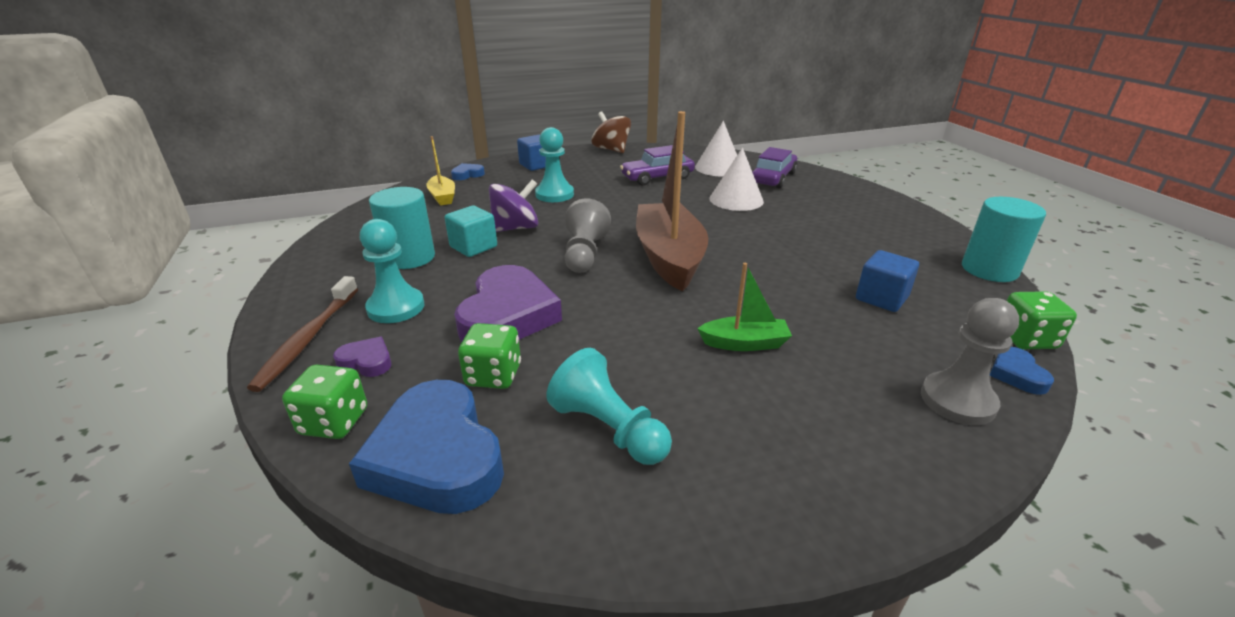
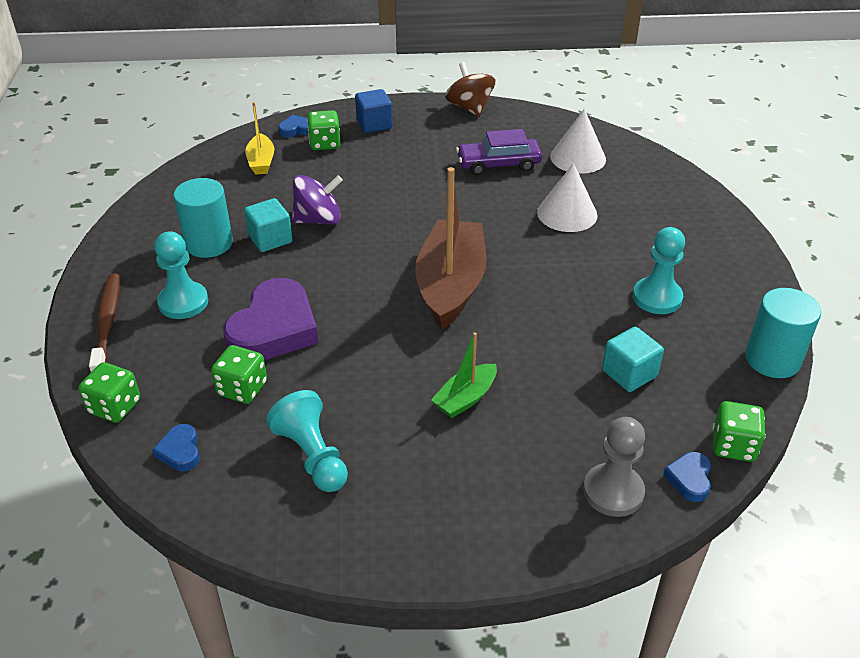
camera: 15 degrees right, 10 degrees up
(308, 339) = (107, 323): brown toothbrush -> brown toothbrush turned 150 degrees clockwise
(366, 361) = (148, 355): purple heart -> none
(437, 456) = (180, 451): blue heart -> blue heart, size x0.45
(498, 180) = (325, 144): none -> green dice
(554, 194) = (375, 175): turquoise pawn -> turquoise pawn (657, 297)
(584, 254) = (371, 266): grey pawn -> none
(744, 343) = (465, 398): green boat -> green boat turned 120 degrees clockwise
(773, 178) = (631, 185): purple car -> none
(881, 298) = (629, 373): blue cube -> turquoise cube

